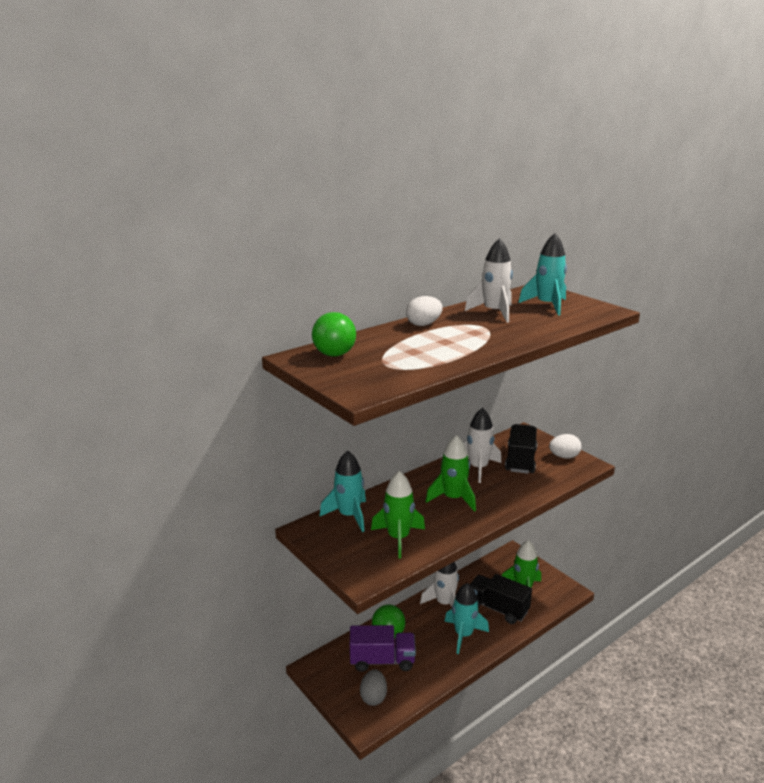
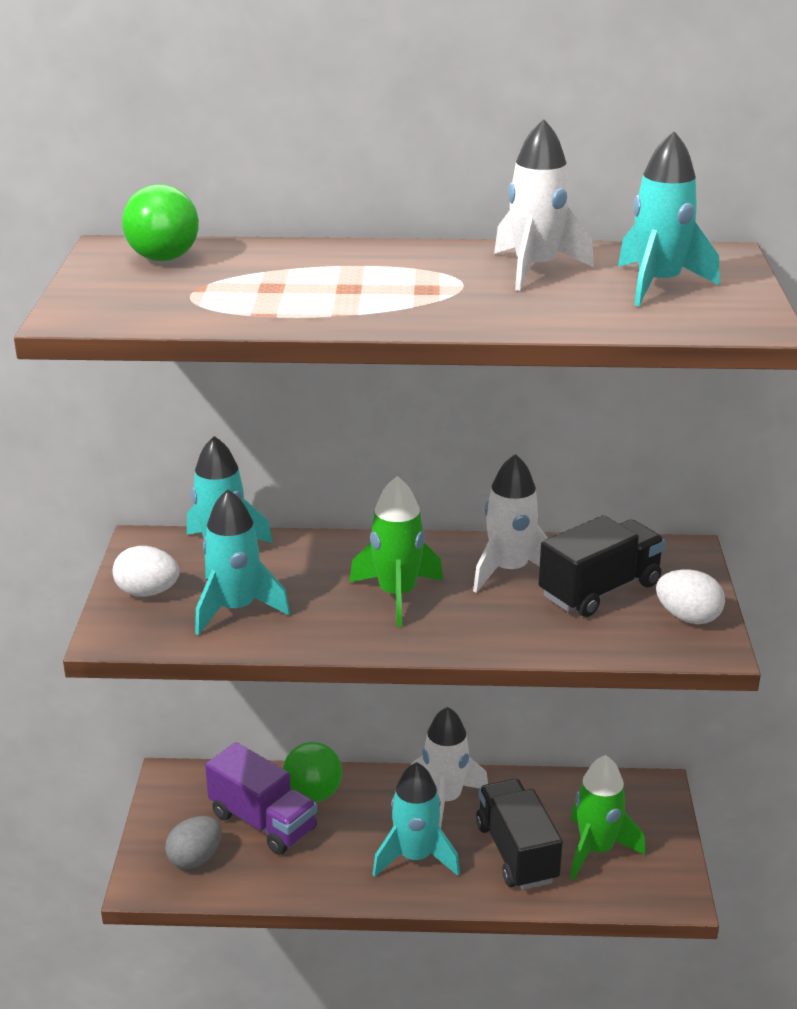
camera: 40 degrees right, 5 degrees up
(398, 538) = (236, 609): green rocket -> turquoise rocket
(423, 324) = (381, 255): white egg -> white egg (147, 592)

